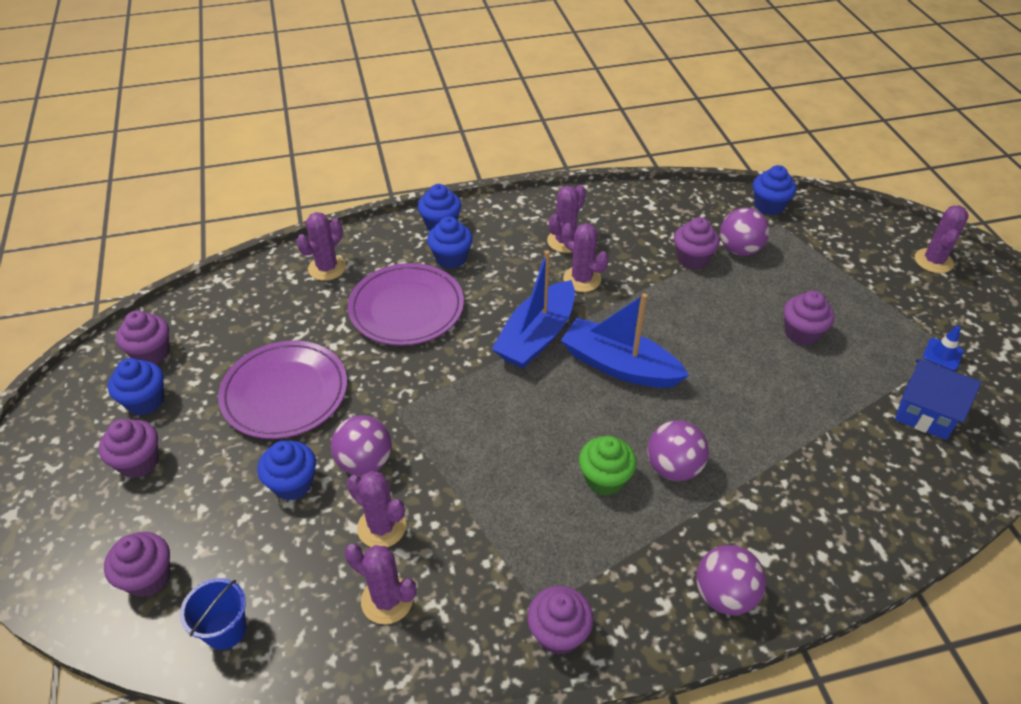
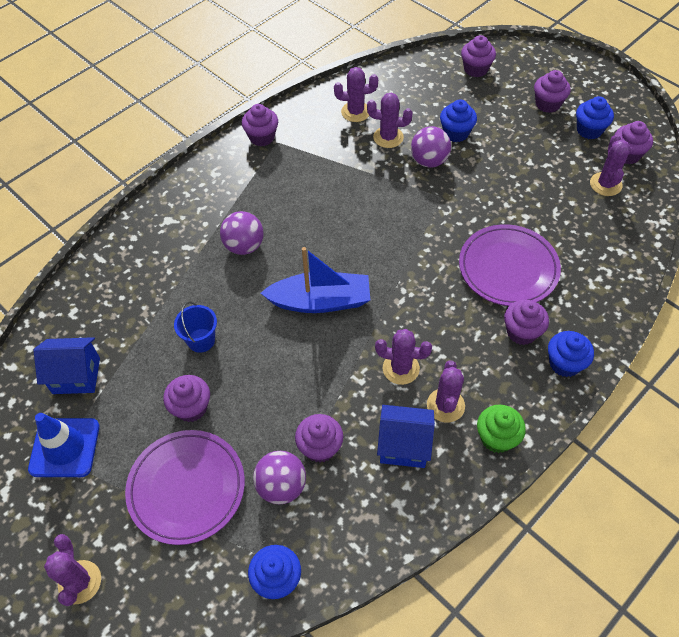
camera: 150 degrees right, 10 degrees up
(225, 630) = (418, 70): blue bucket -> blue bucket (201, 340)
(285, 393) = (518, 173): purple plate -> purple plate (186, 488)
(327, 268) = (602, 271): purple cactus -> purple cactus (605, 184)
(451, 258) = (521, 332): blue cupcake -> purple cupcake
(537, 336) = (396, 295): blue boat -> none
(604, 479) = (283, 219): green cupcake -> green cupcake (496, 438)
(621, 233) = (403, 445): none -> blue house
(724, 595) = (184, 191): purple ball -> none
(942, 354) = (65, 447): blue traffic cone -> blue traffic cone, size x1.96

